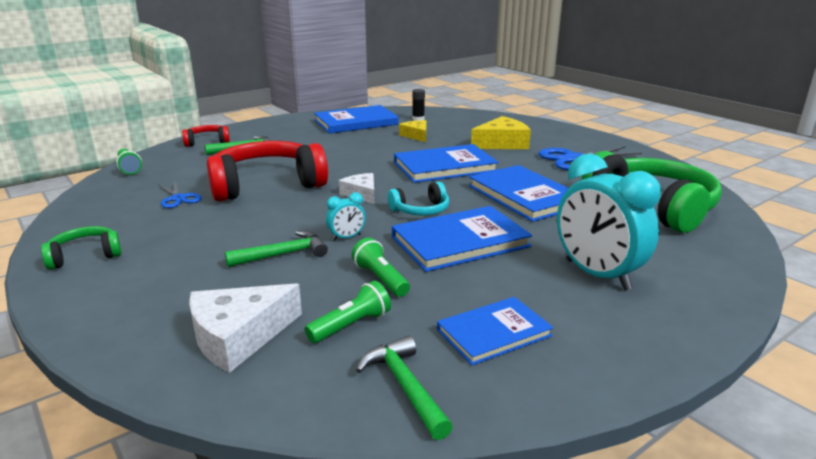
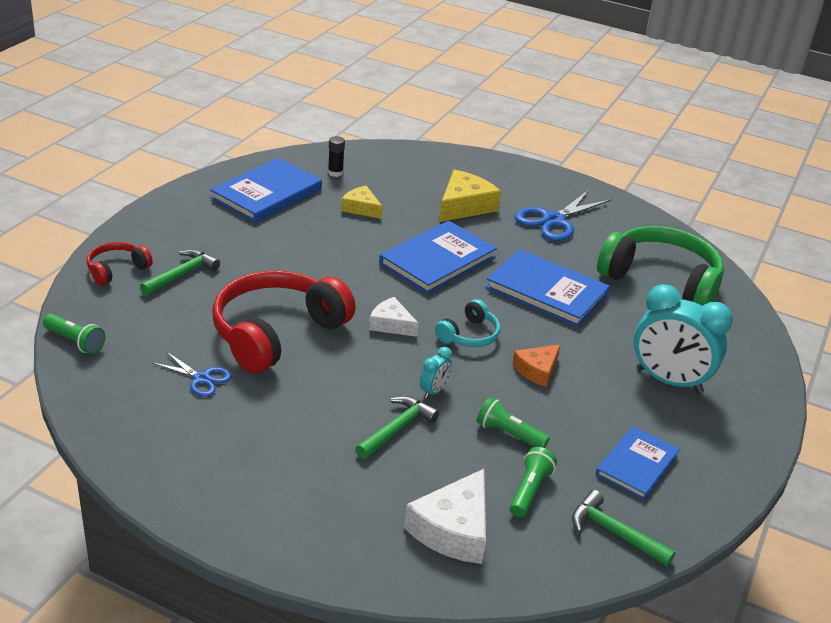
camera: 30 degrees left, 10 degrees up
(85, 256) = (203, 485): green headphones -> none
(460, 242) = (537, 370): blue book -> orange cheese

